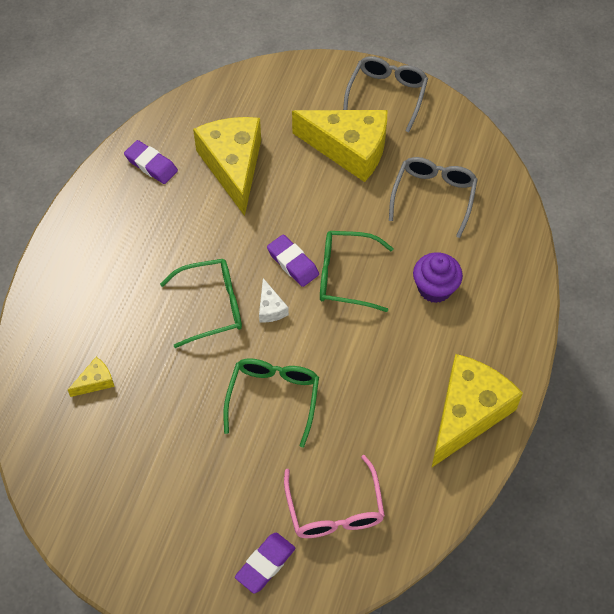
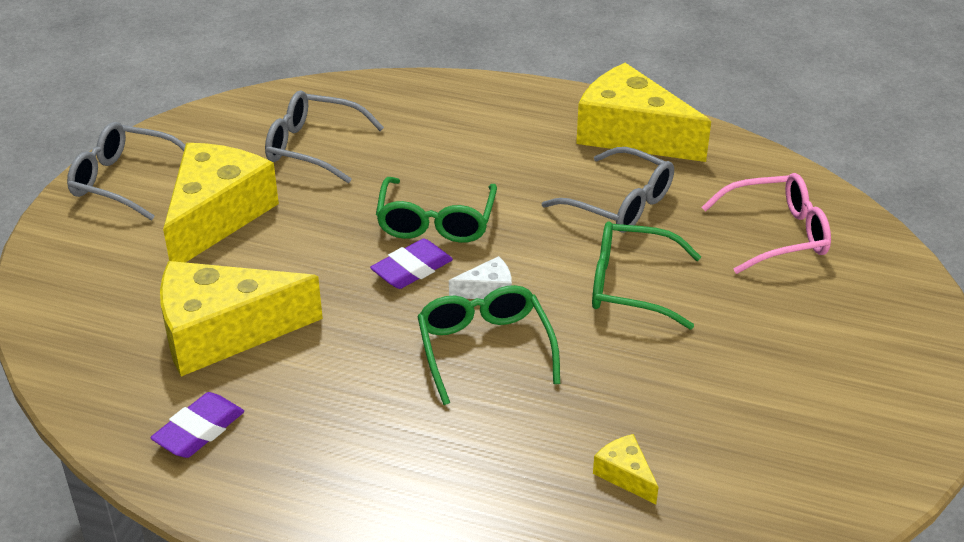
camera: 90 degrees left, 20 degrees down
(265, 564) = (865, 290): purple eraser -> none
(371, 398) = (620, 204): none -> grey glasses
(435, 288) = (457, 151): purple cupcake -> none

